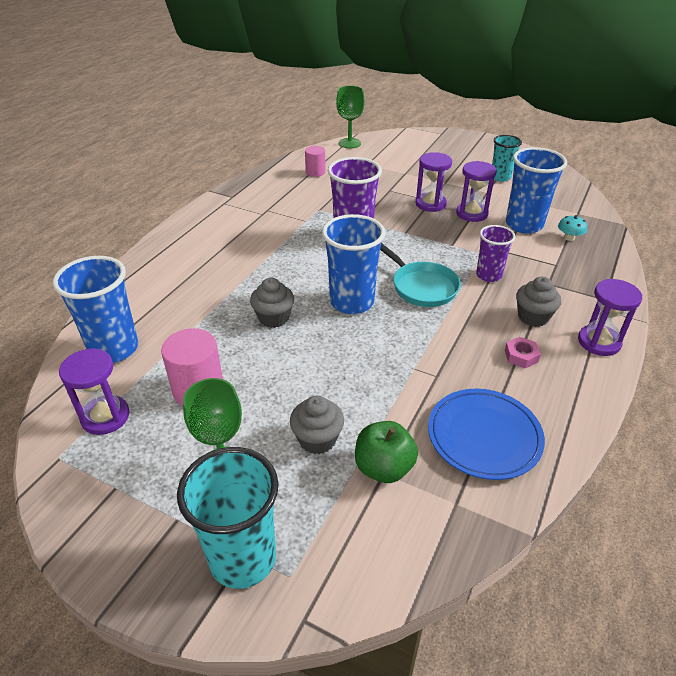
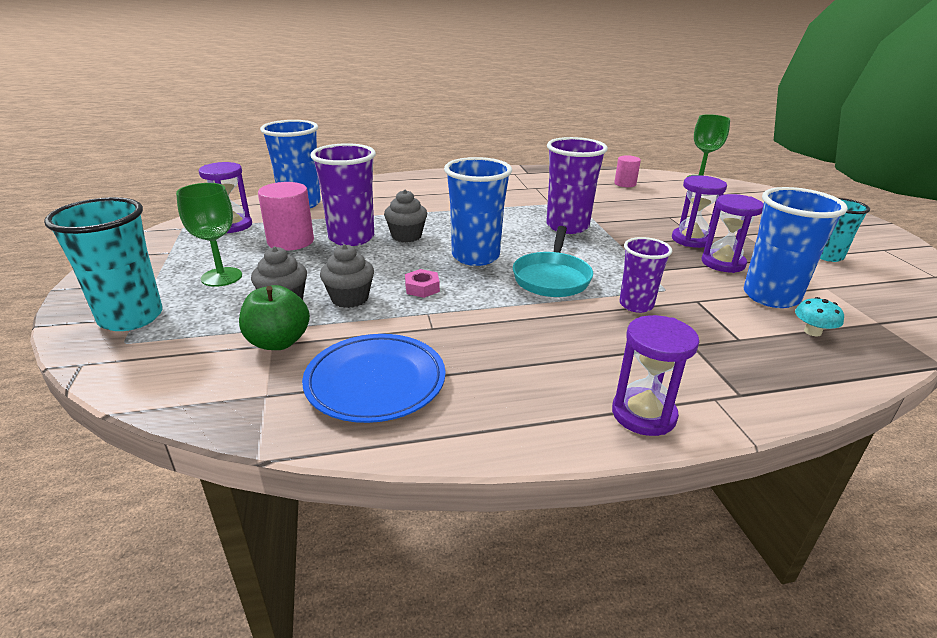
camera: 50 degrees right, 10 degrees down
(238, 350) = (351, 238): none -> purple cup
(521, 356) = (532, 366): pink nut -> pink nut (422, 288)
(533, 317) = (612, 353): grey cupcake -> grey cupcake (350, 298)

